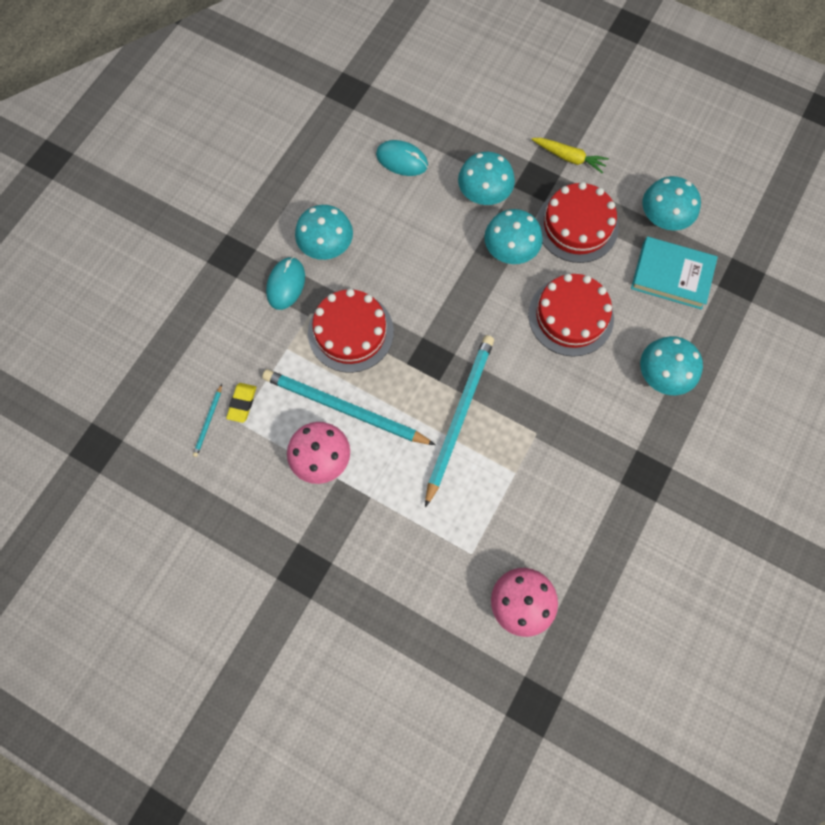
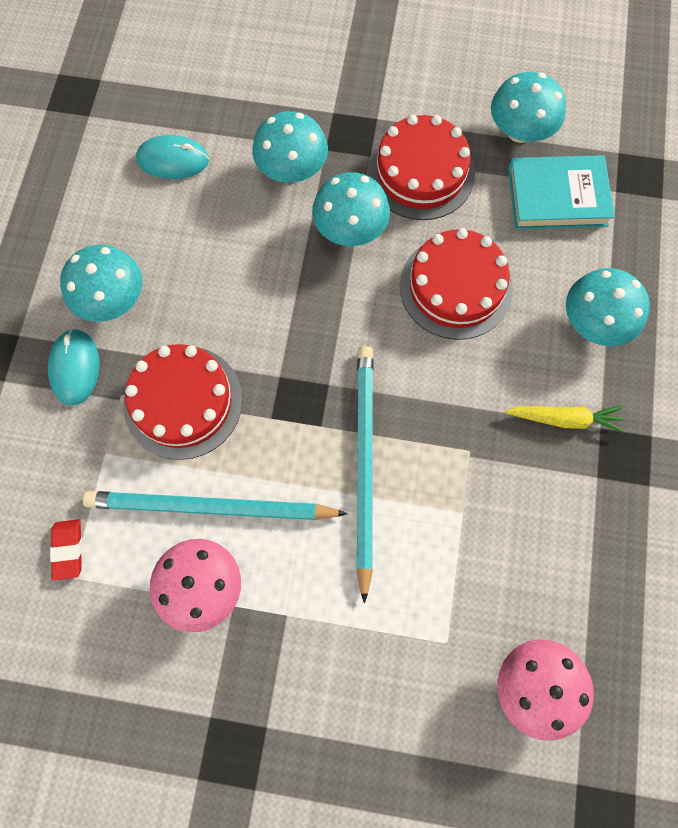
camera: 20 degrees left, 0 degrees up
(208, 422) = (29, 592): turquoise pencil -> none
(242, 403) = (68, 549): yellow eraser -> red eraser
(569, 157) = (380, 94): yellow carrot -> yellow carrot (565, 419)

